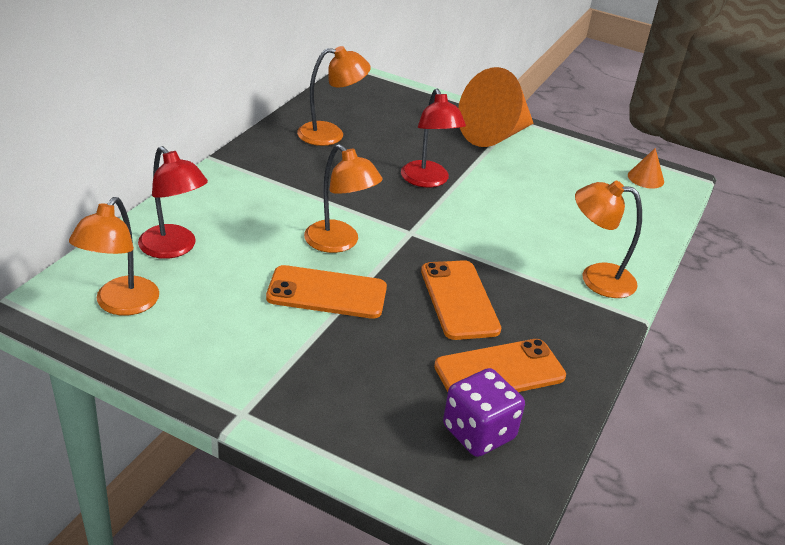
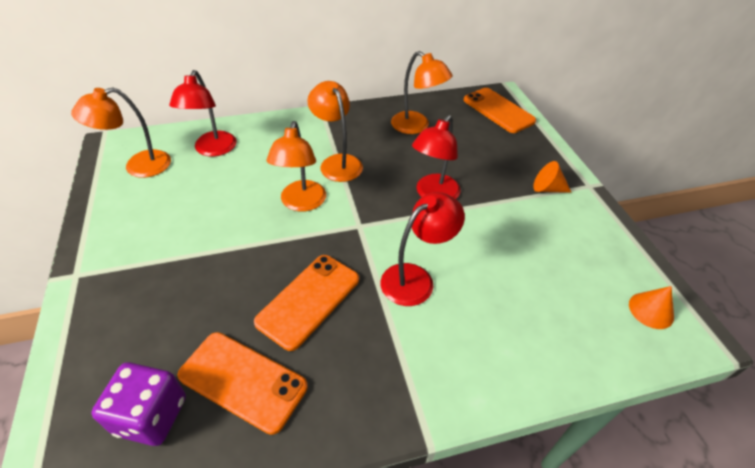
camera: 50 degrees right, 10 degrees up
(327, 293) = (239, 232): orange phone -> orange phone (498, 110)
(494, 135) = (547, 188): orange cone -> orange cone, size x0.45
(503, 242) = (416, 278): none -> red lamp
(596, 278) = (446, 368): orange lamp -> orange lamp (337, 162)

